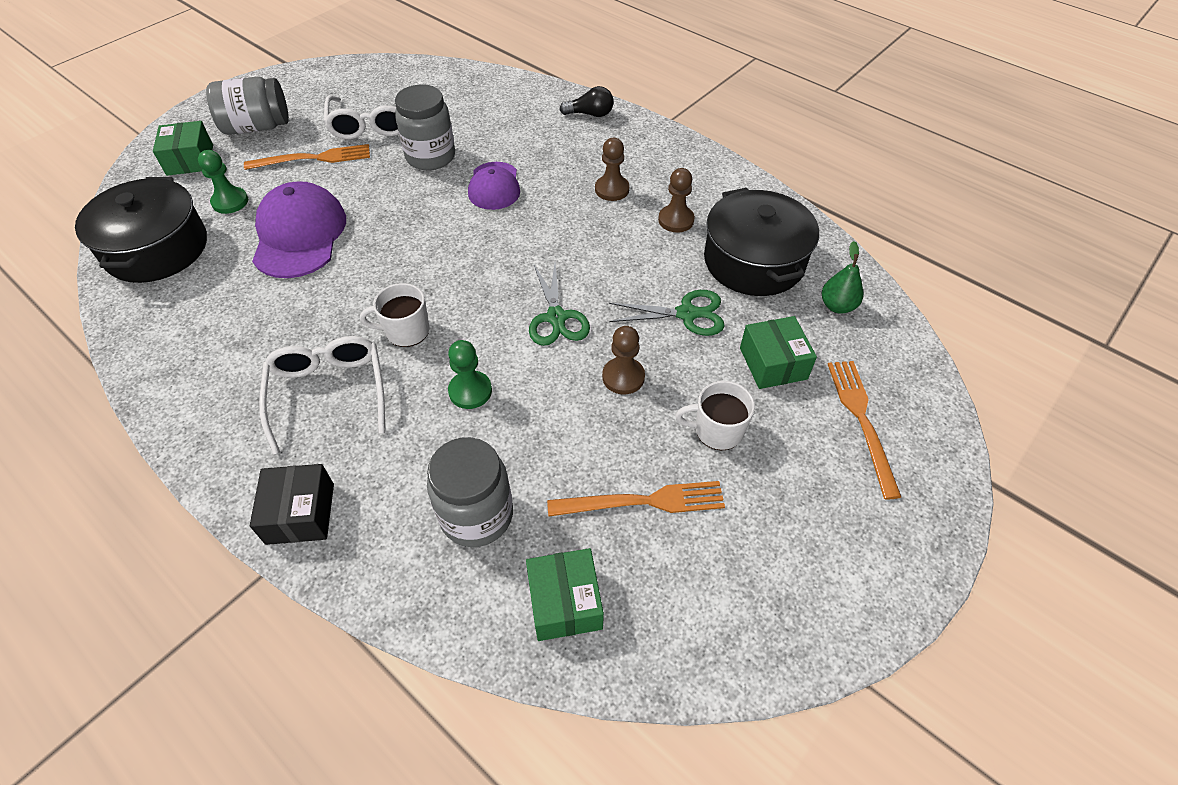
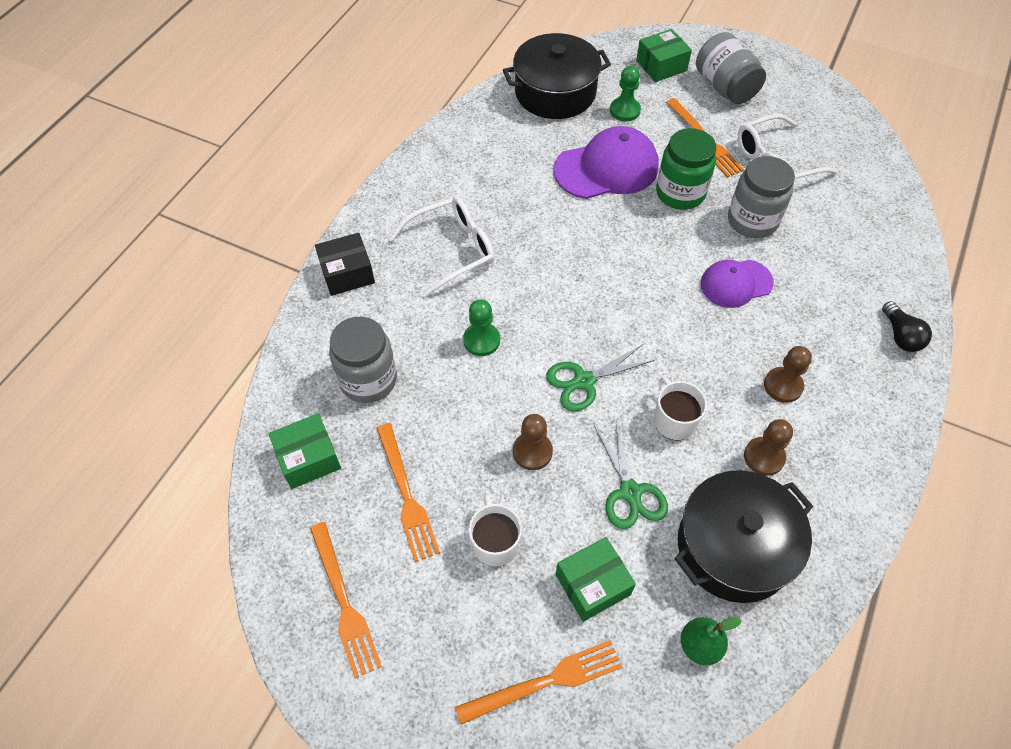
camera: 75 degrees right, 5 degrees up
(368, 192) = (680, 193): none -> green jar
(406, 331) = (529, 276): white mug -> white mug (674, 421)
(760, 588) = (344, 602): none -> orange fork

